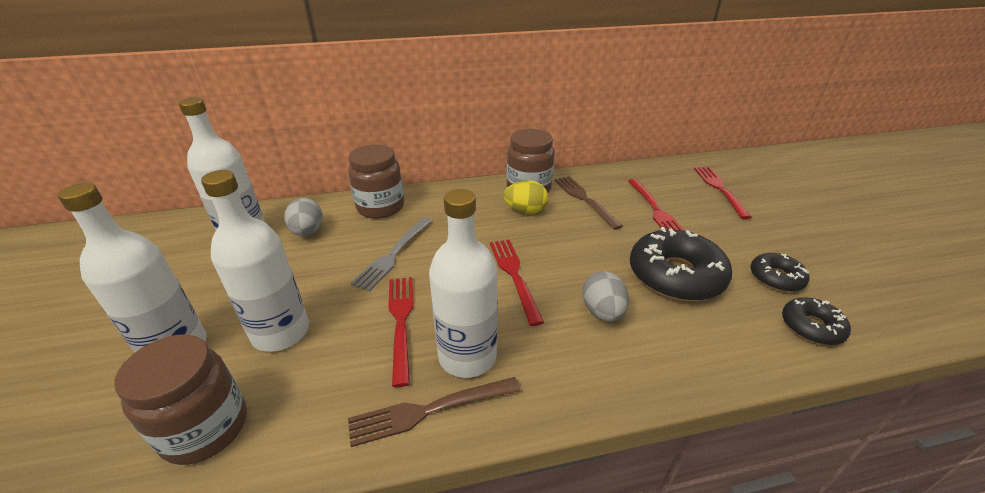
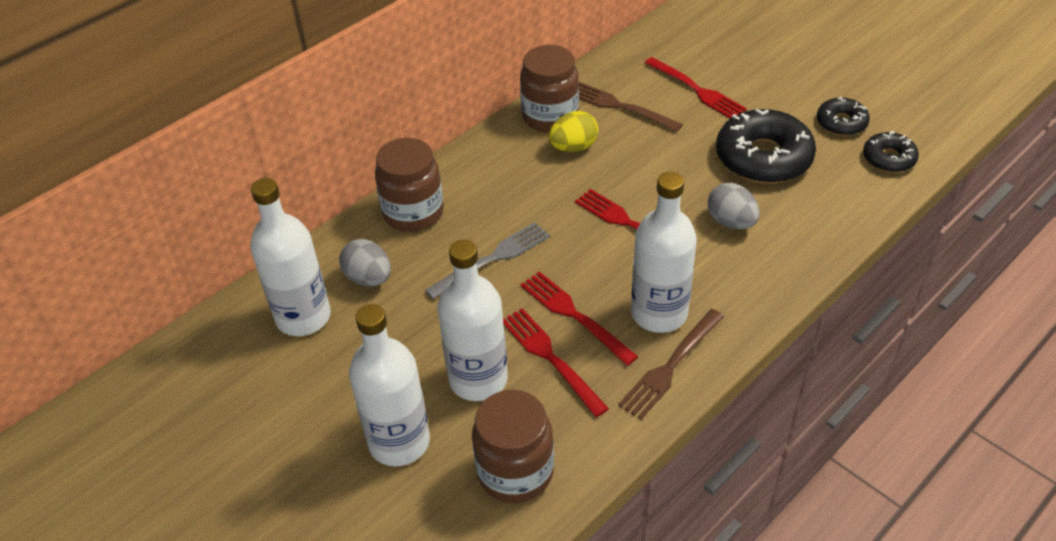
camera: 30 degrees left, 10 degrees up
(393, 255) = (493, 258): grey fork -> grey fork turned 120 degrees counterclockwise
(719, 189) = (737, 36): red fork -> red fork (550, 358)

